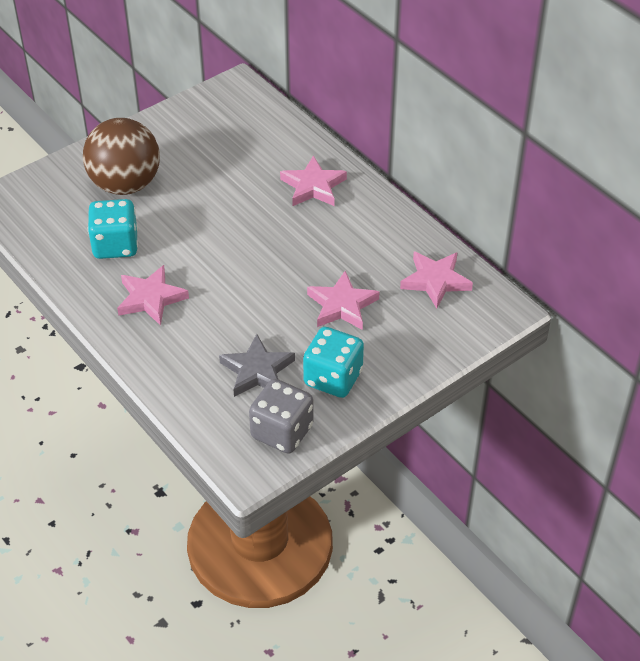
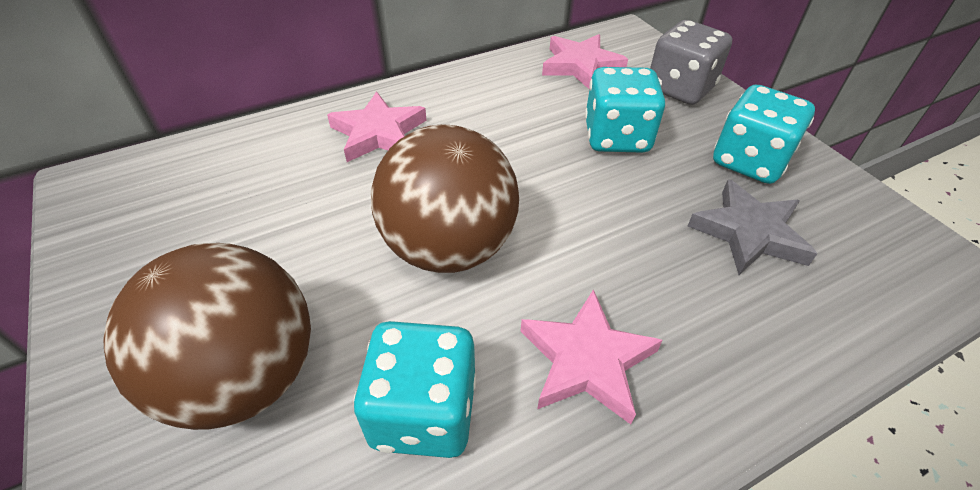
camera: 80 degrees left, 0 degrees up
(217, 237) = (449, 247): none -> brown ball
(282, 432) = (861, 220): grey dice -> grey dice (680, 88)
(342, 305) = (616, 137): pink star -> turquoise dice

